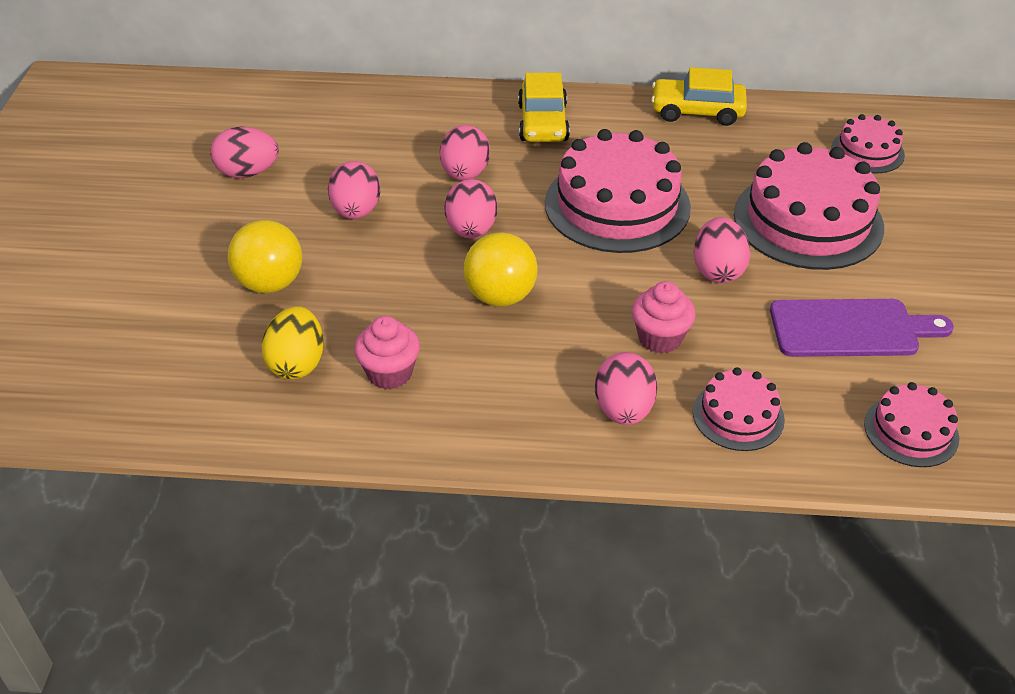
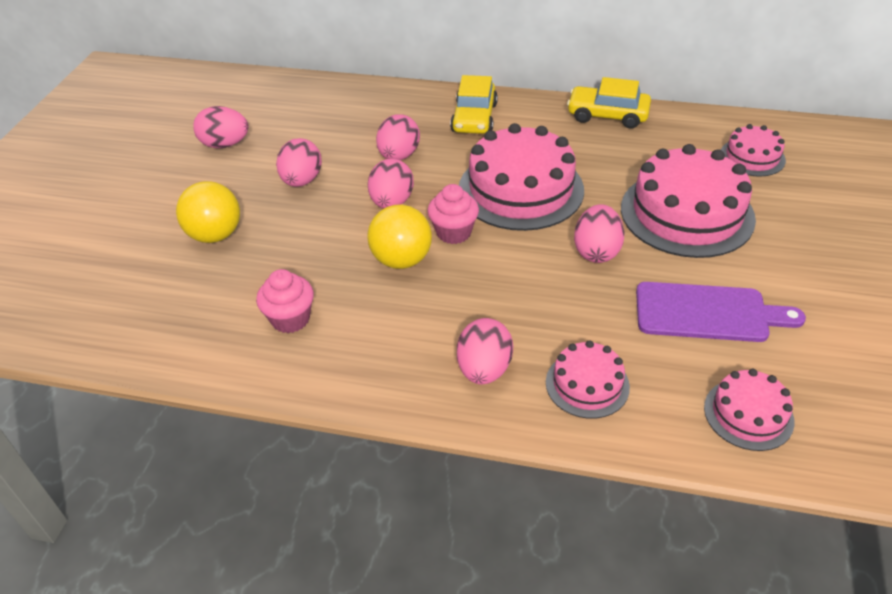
camera: 10 degrees right, 0 degrees up
(297, 363) = (217, 304): yellow egg -> none
(660, 338) = (531, 307): pink cupcake -> pink cupcake (453, 232)

